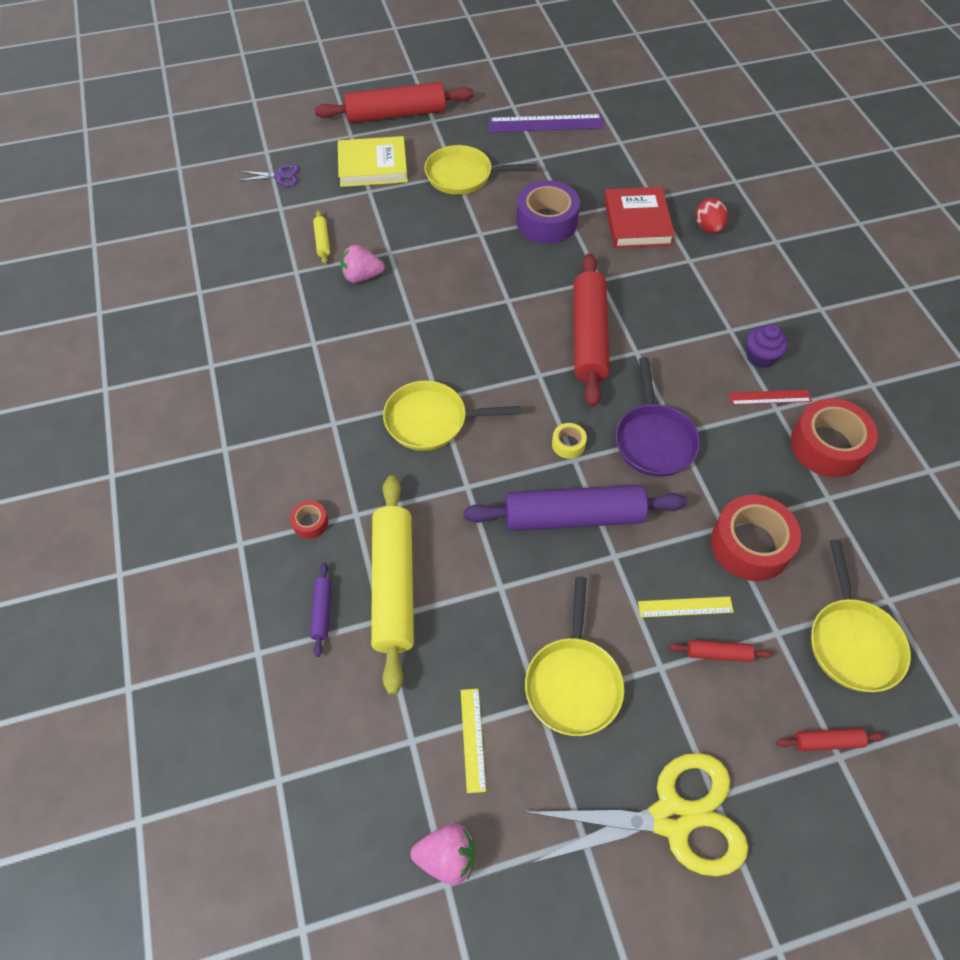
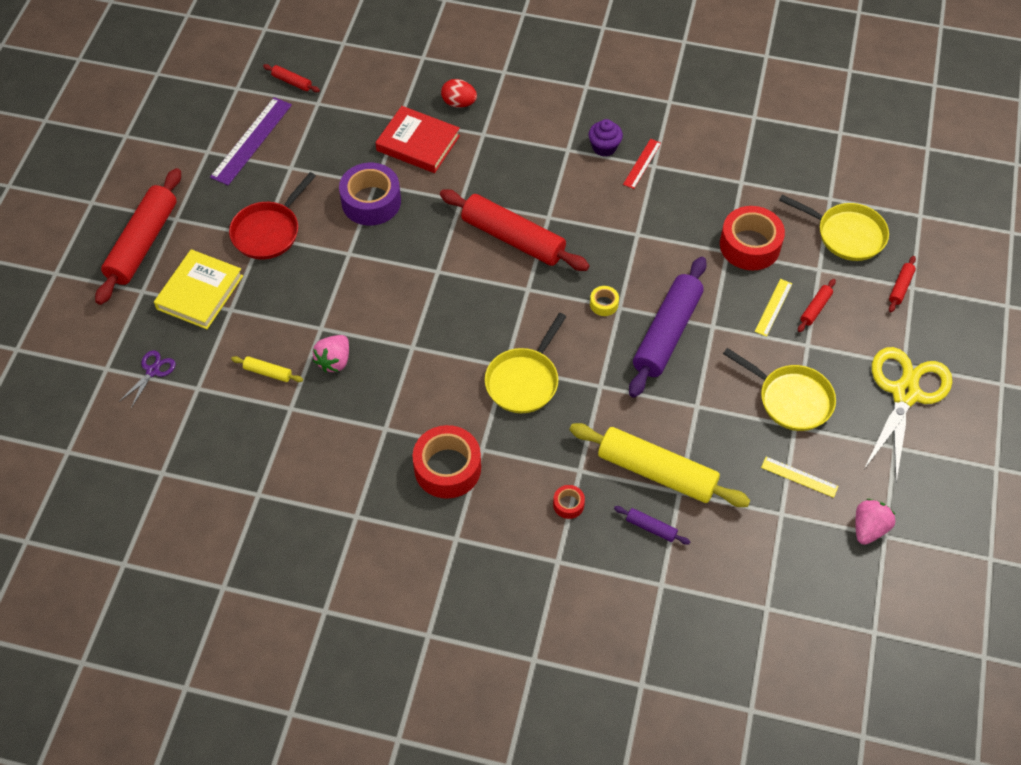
camera: 60 degrees left, 0 degrees up
(463, 176) = (269, 231): yellow pan -> red pan
(627, 117) = (292, 82): none -> red rolling pin
(654, 439) = (633, 250): purple pan -> none
(827, 446) = (702, 157): red tape -> red tape (447, 468)

